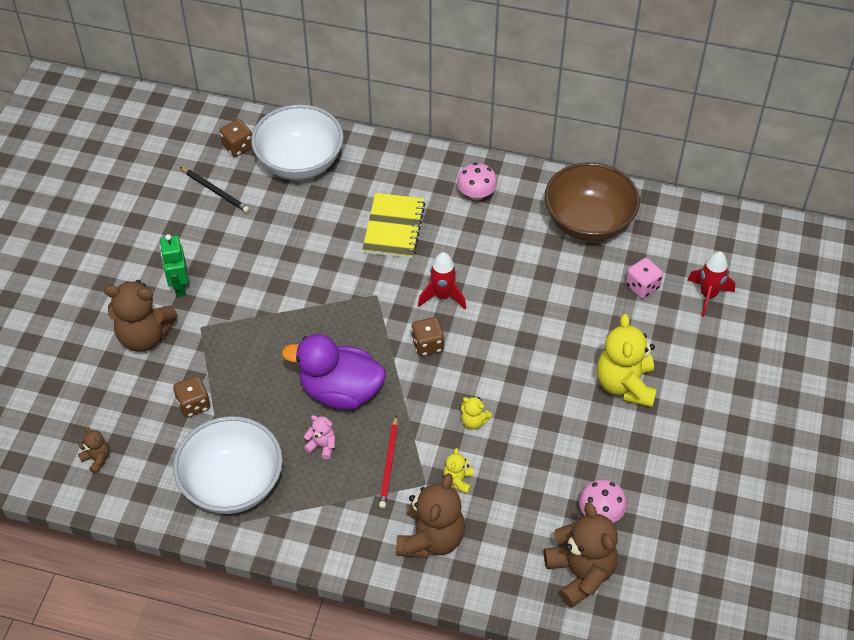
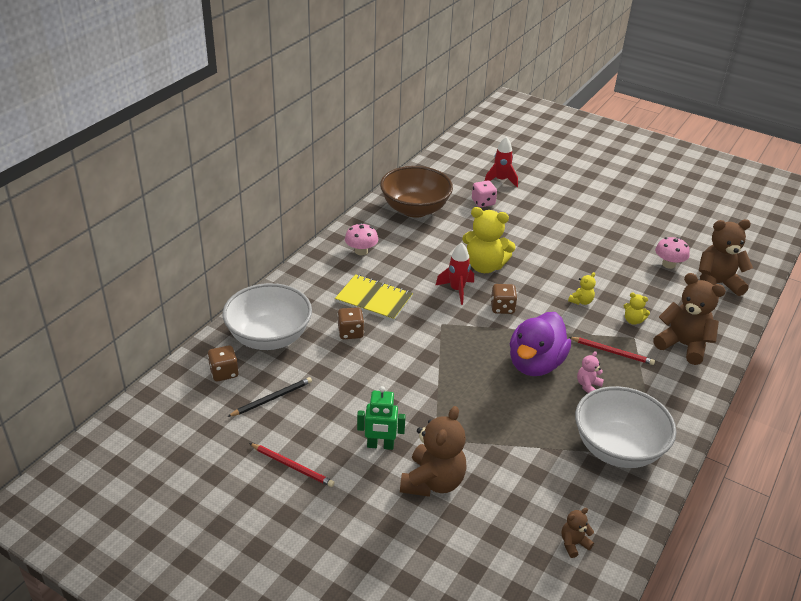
camera: 75 degrees left, 15 degrees down
(136, 230) = (292, 466): none -> red pencil
(193, 405) = (525, 459): brown dice -> brown dice (350, 332)
(625, 385) = (565, 229): yellow teddy bear -> yellow teddy bear (484, 266)

